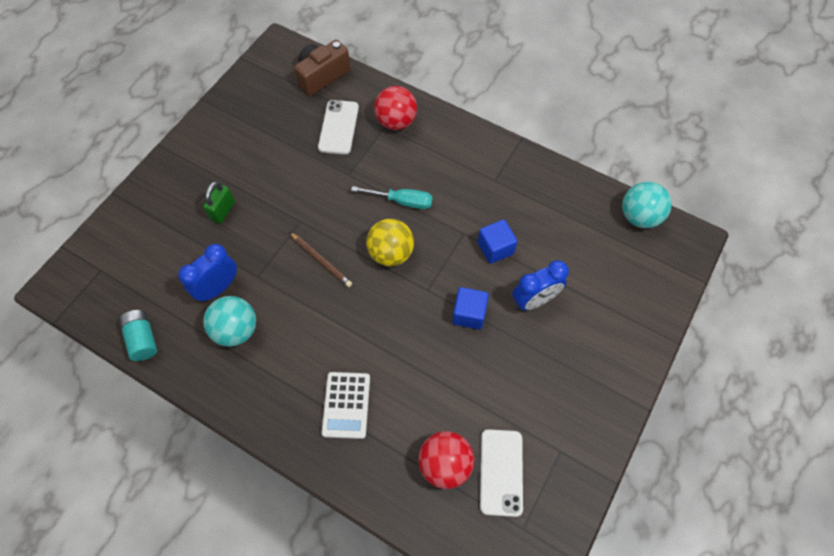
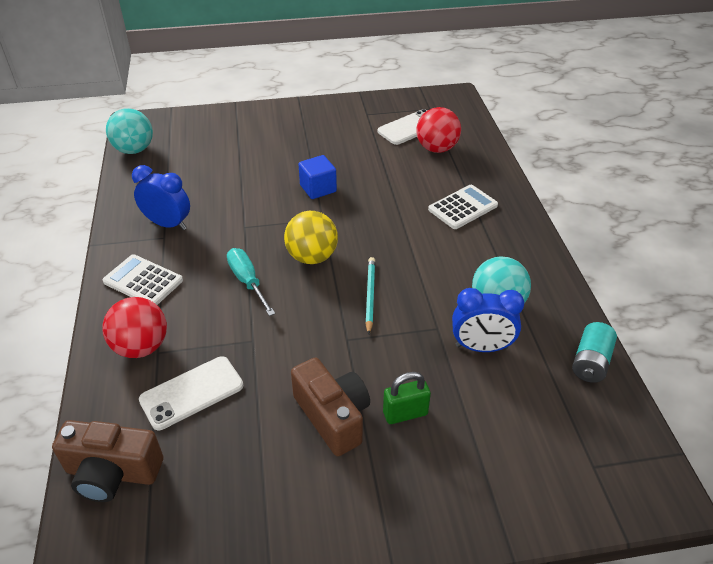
camera: 130 degrees left, 20 degrees down
(257, 177) = (333, 416): none -> brown camera
(321, 260) = (370, 296): brown pencil -> turquoise pencil
(456, 148) = (143, 281): none -> white calculator
(495, 248) = (241, 203): blue cube -> none
(534, 300) = (269, 165): blue clock -> blue clock (168, 224)

